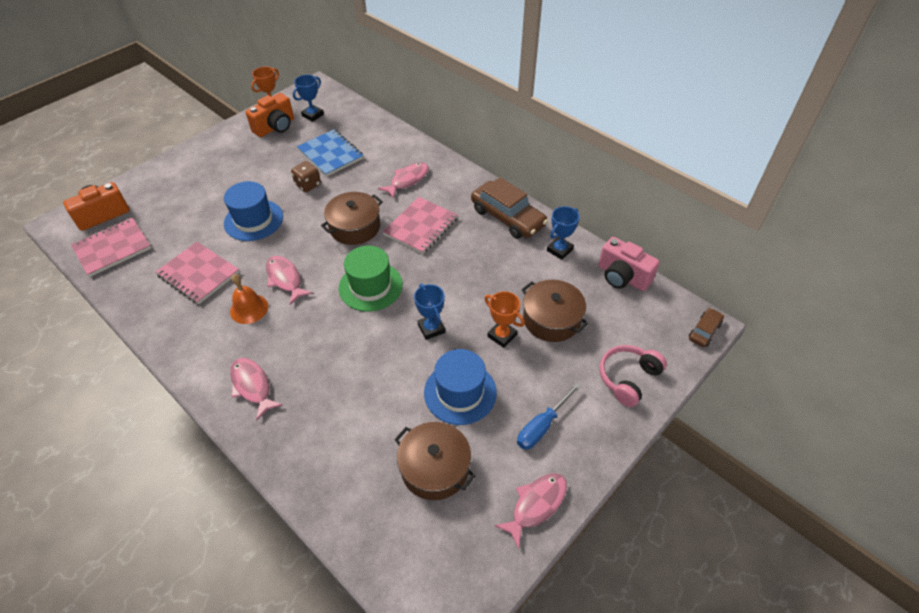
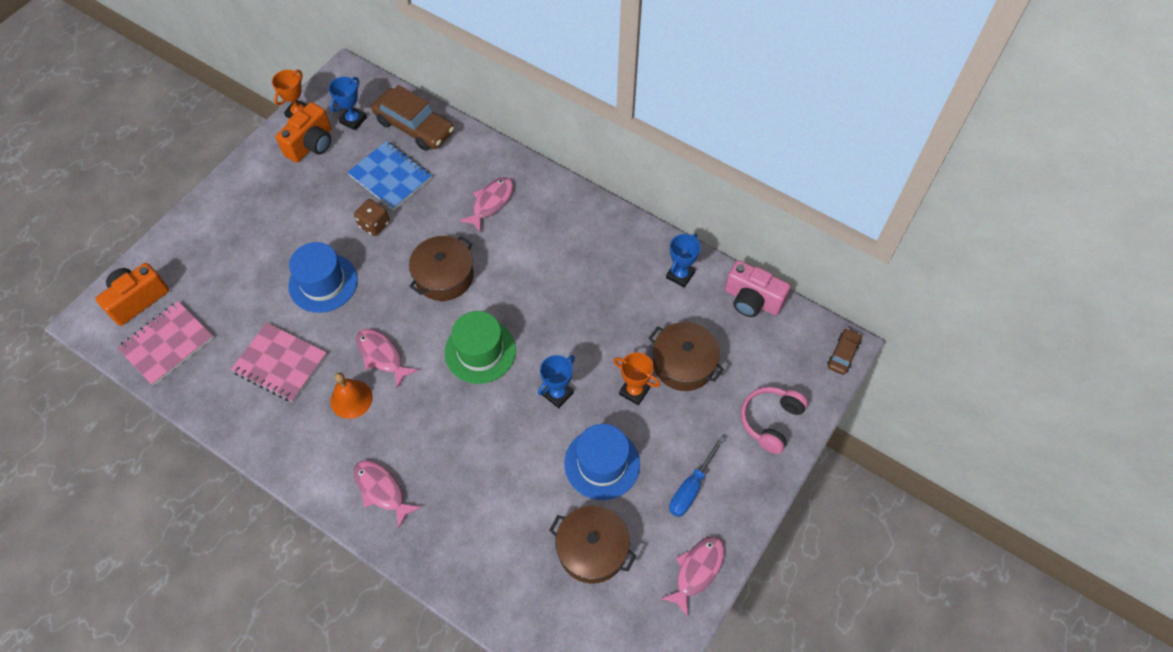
camera: 10 degrees left, 10 degrees up
(421, 227) = (520, 265): pink notebook -> none
(431, 328) = (557, 394): blue trophy -> blue trophy turned 75 degrees clockwise
(507, 217) = (616, 239): brown car -> brown car (414, 127)

